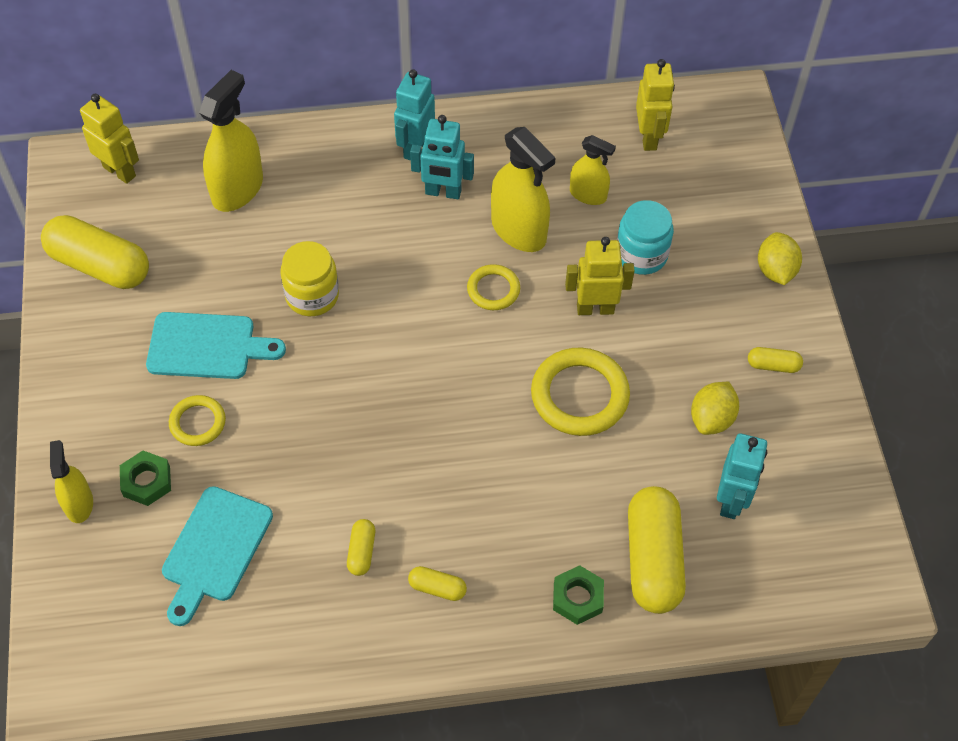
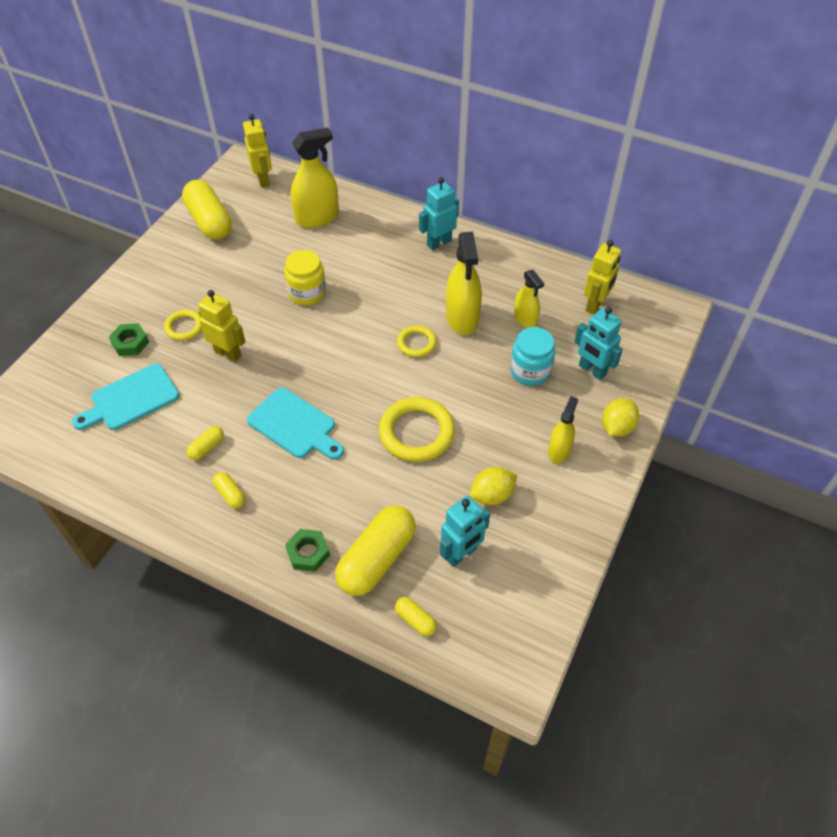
camera: 35 degrees right, 5 degrees down
(79, 504) = (87, 335): yellow spray bottle -> yellow spray bottle (559, 451)
(207, 346) = (226, 290): turquoise cutting board -> turquoise cutting board (295, 425)
(443, 192) = (434, 274): turquoise robot -> turquoise robot (592, 370)
(595, 308) = (471, 387): yellow robot -> yellow robot (228, 353)
(773, 365) = (564, 485): yellow capsule -> yellow capsule (415, 620)

